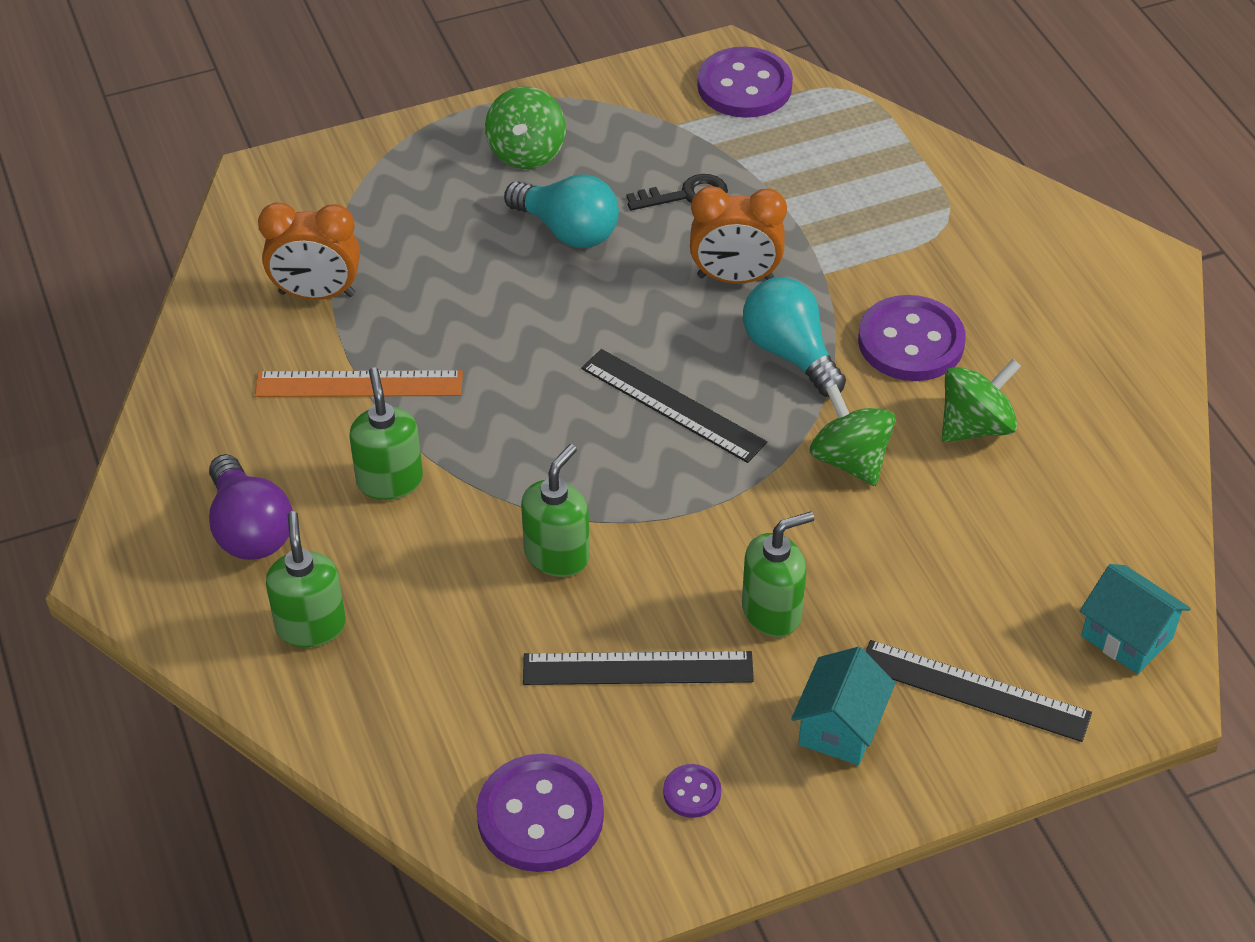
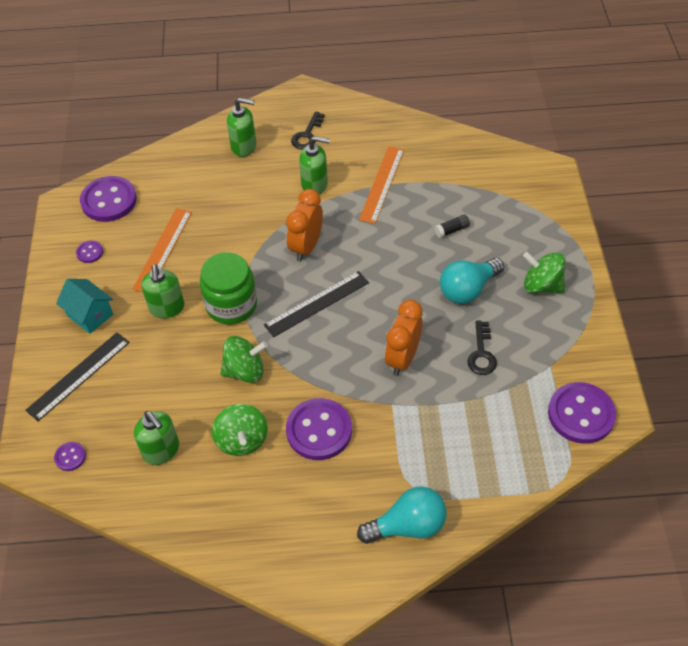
camera: 110 degrees right, 5 degrees up
(250, 529) = (307, 135): purple light bulb -> black key
(317, 294) = (451, 178): orange clock -> orange clock (306, 247)
(444, 271) = (452, 230): none -> black glue stick
(557, 555) = (241, 235): green soap dispenser -> green soap dispenser (161, 450)
(638, 669) = (162, 249): black ruler -> orange ruler
(725, 519) = (231, 305): none -> green jar
(790, 353) = (333, 367): turquoise light bulb -> turquoise light bulb (407, 526)
(1126, 637) = (70, 457): turquoise house -> purple button

